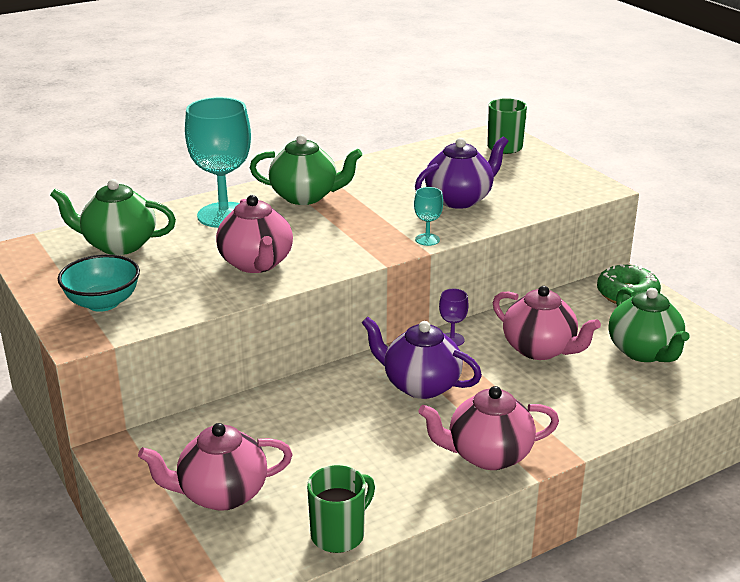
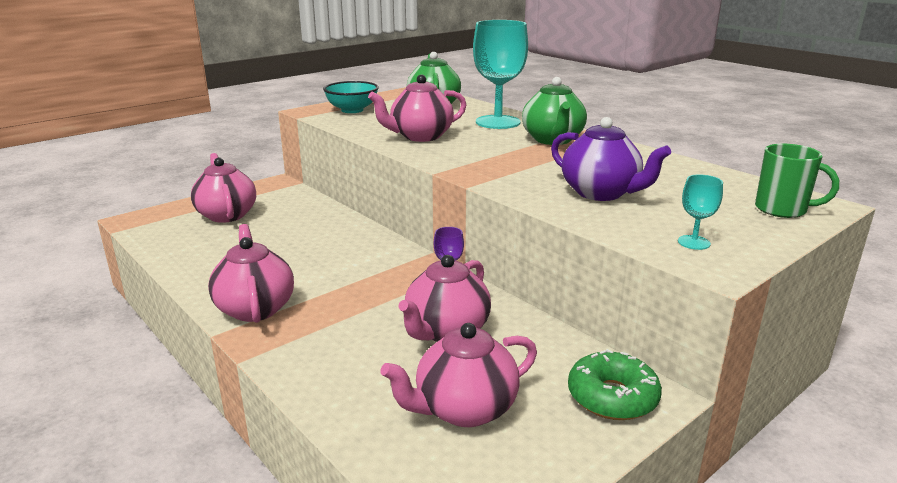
camera: 80 degrees right, 5 degrees down
(339, 534) = (169, 254): green mug -> none
(420, 385) = (365, 271): purple teapot -> none
(427, 239) = (495, 184): turquoise goblet -> turquoise goblet (694, 242)
(644, 352) = (464, 409): green teapot -> pink teapot

